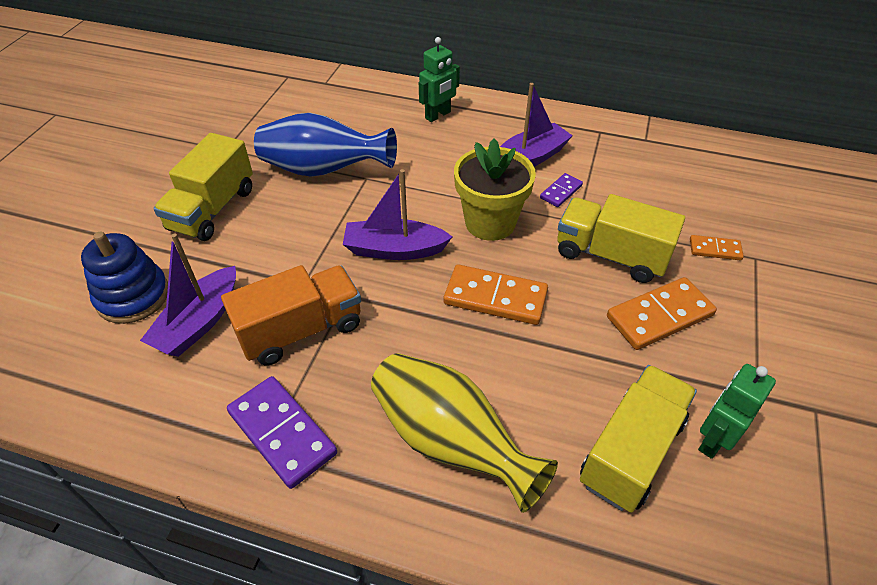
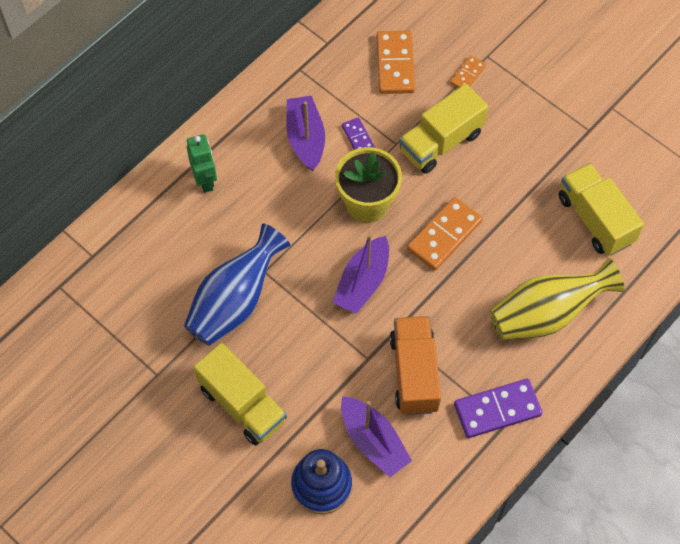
camera: 65 degrees left, 15 degrees up
(659, 316) = (507, 145): orange domino -> orange domino (395, 64)
(713, 439) = (606, 172): green robot -> none

